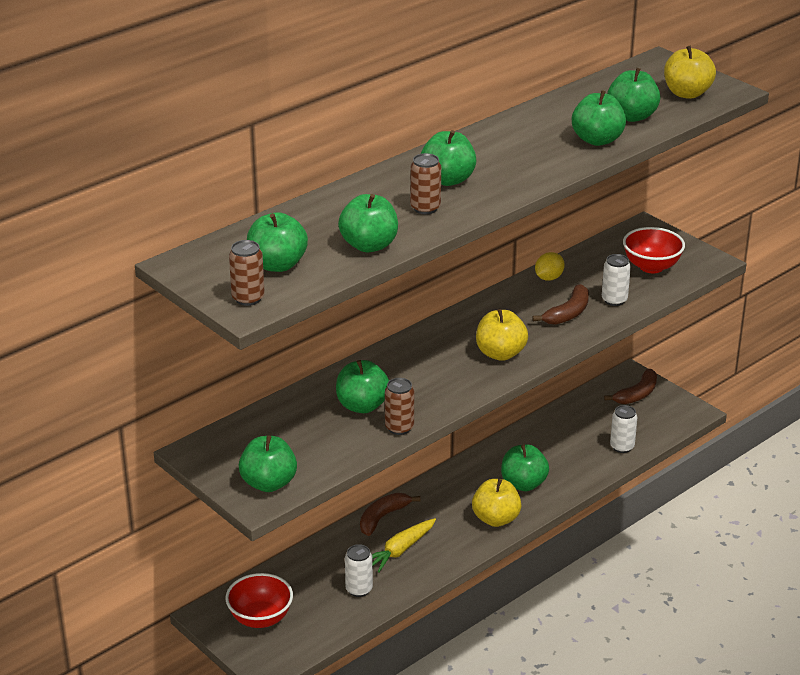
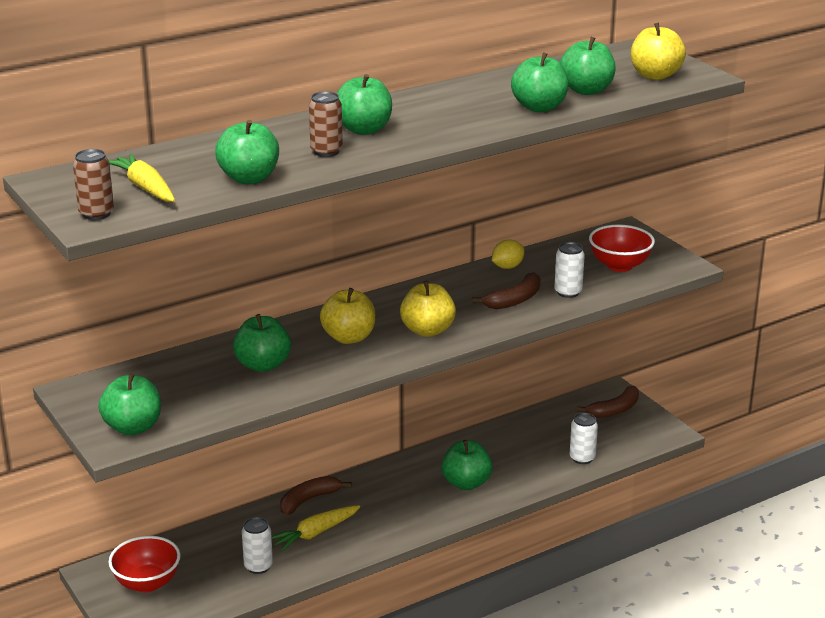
camera: 10 degrees right, 5 degrees down
(277, 265) = (145, 188): green apple -> yellow carrot
(399, 428) = (292, 389): brown can -> none
(496, 519) = (425, 514): yellow apple -> yellow apple (349, 338)

